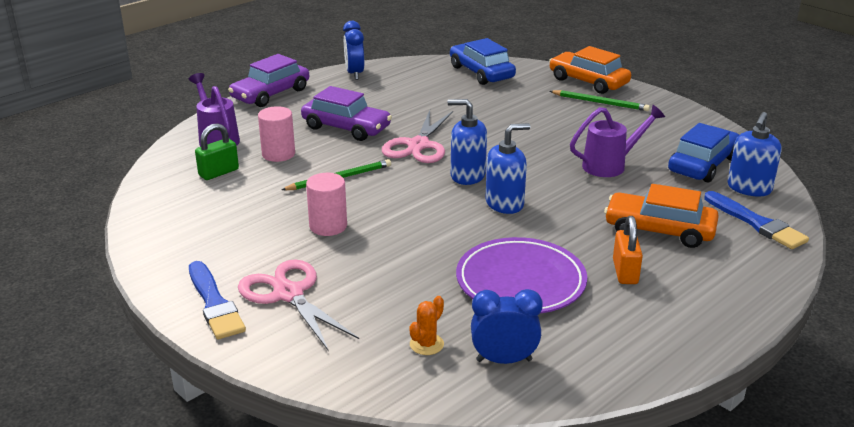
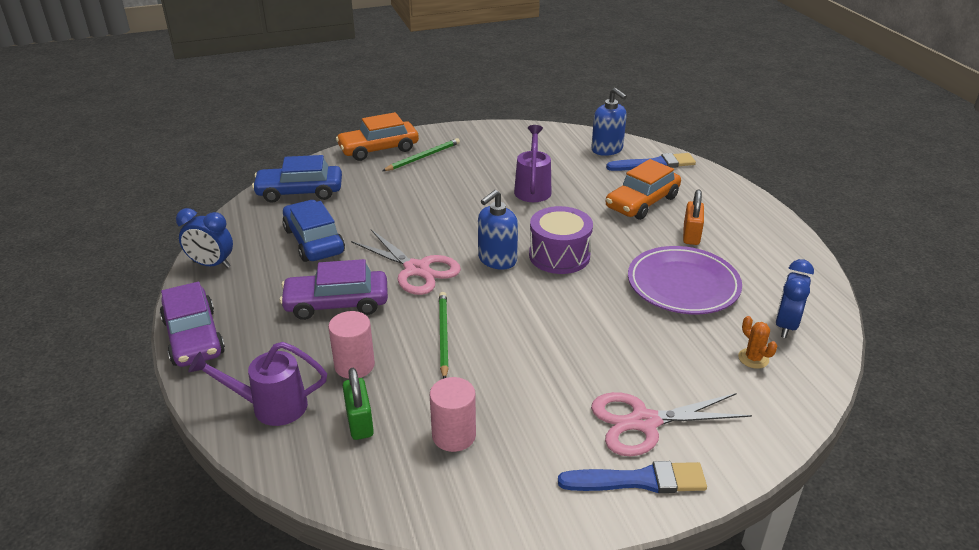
camera: 65 degrees left, 5 degrees up
(328, 226) = (534, 366): pink cylinder -> pink cylinder (454, 435)
(346, 128) = (337, 303): purple car -> purple car turned 150 degrees counterclockwise
(505, 204) = (559, 255): blue soap dispenser -> purple drum
(625, 272) = (691, 235): orange padlock -> orange padlock turned 75 degrees clockwise
(703, 164) = (561, 153): blue car -> blue car (314, 241)

